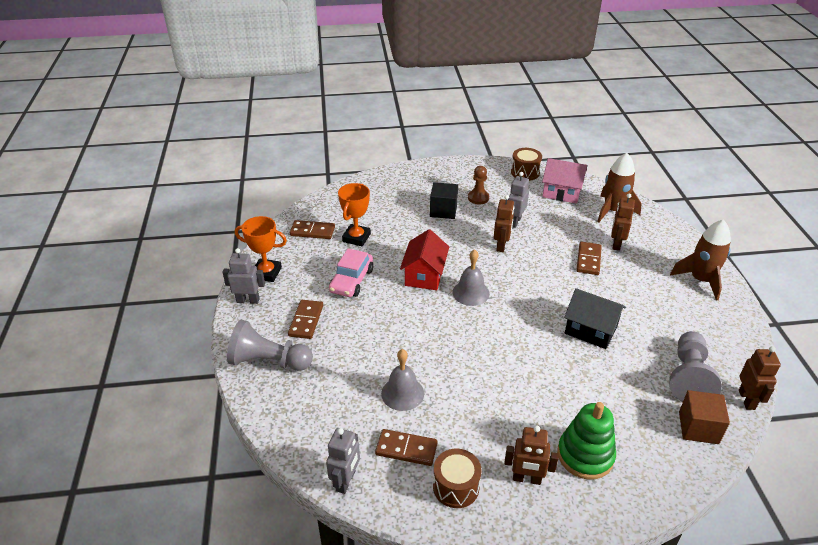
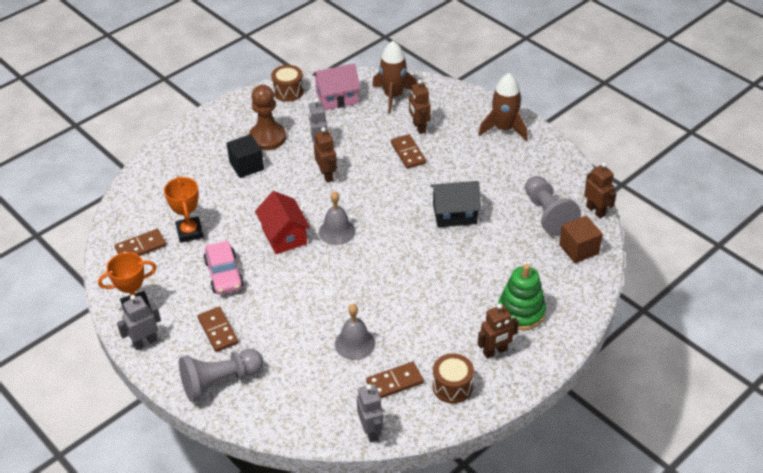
camera: 35 degrees left, 5 degrees up
(478, 198) = (267, 138): brown pawn -> brown pawn, size x1.62

